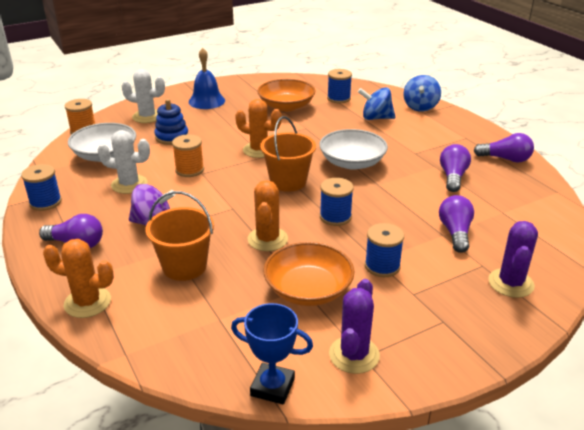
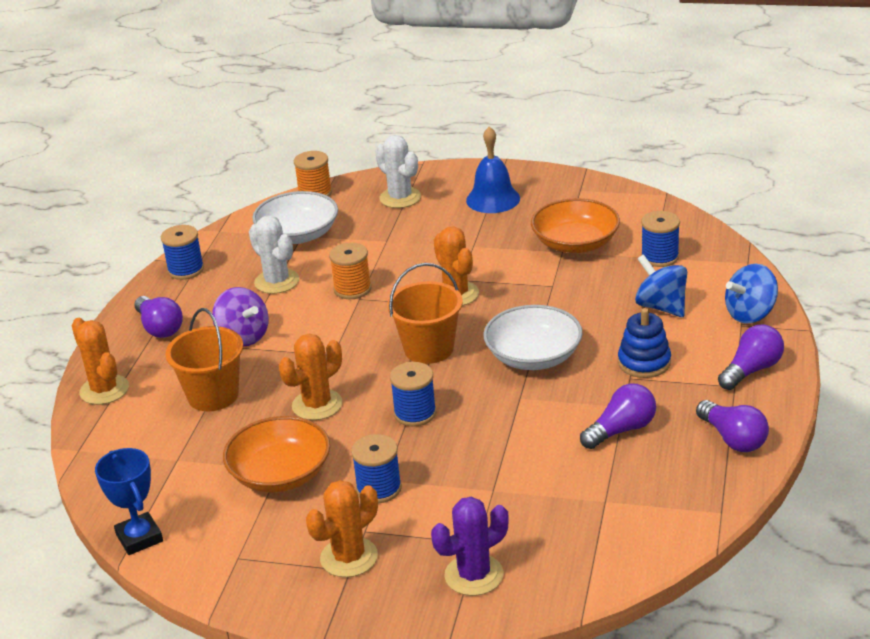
camera: 45 degrees right, 0 degrees up
(172, 137) = (389, 237): blue stacking toy -> blue stacking toy (644, 362)
(354, 355) = (232, 551): purple cactus -> none
(431, 314) = (349, 557): none -> orange cactus
(455, 232) = (509, 494): purple light bulb -> purple light bulb (751, 370)

